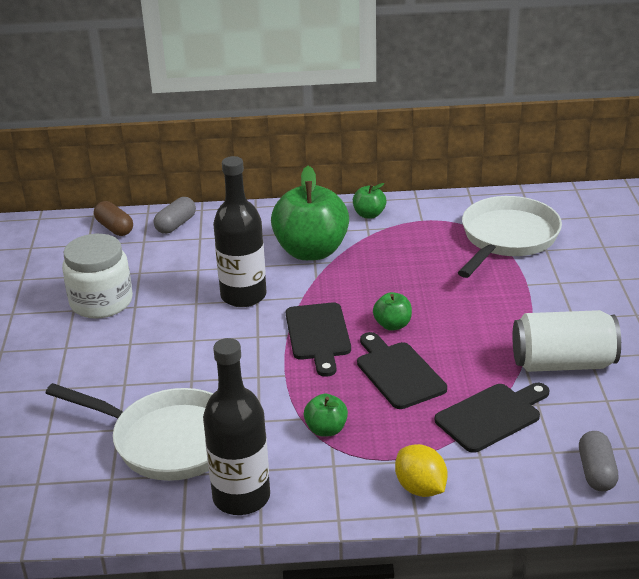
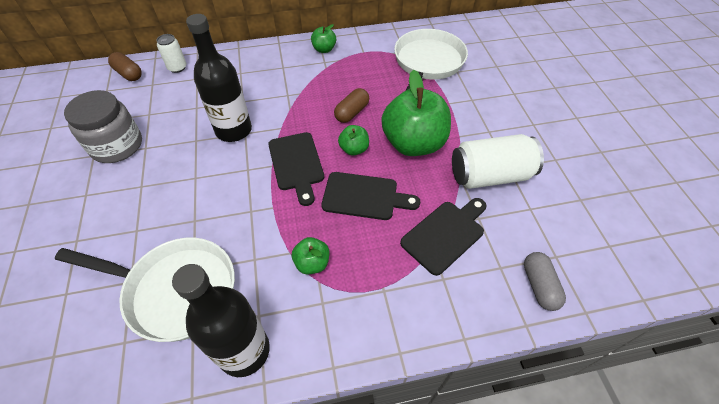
camera: 10 degrees left, 20 degrees up
(101, 302) = (117, 146): white jar -> grey jar
(176, 225) = (177, 67): grey capsule -> white can
(311, 251) = (284, 85): green apple -> green apple (413, 144)
(396, 286) = (352, 112): none -> brown capsule
(398, 373) = (364, 196): black cutting board -> black cutting board turned 135 degrees clockwise
(420, 488) = (399, 321): yellow lemon -> none

